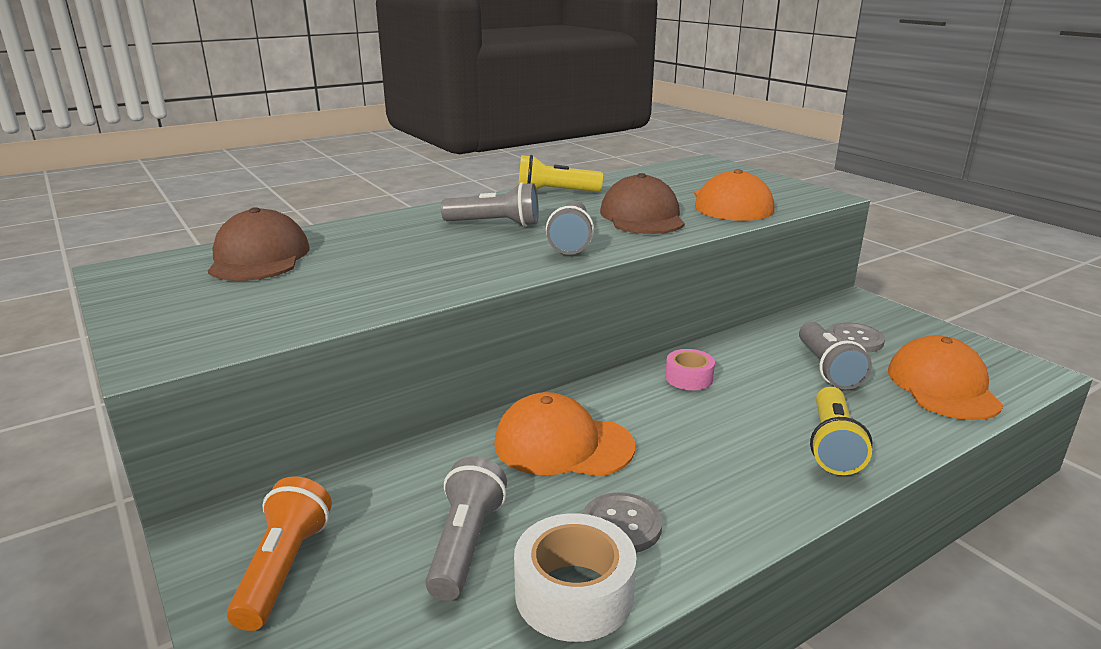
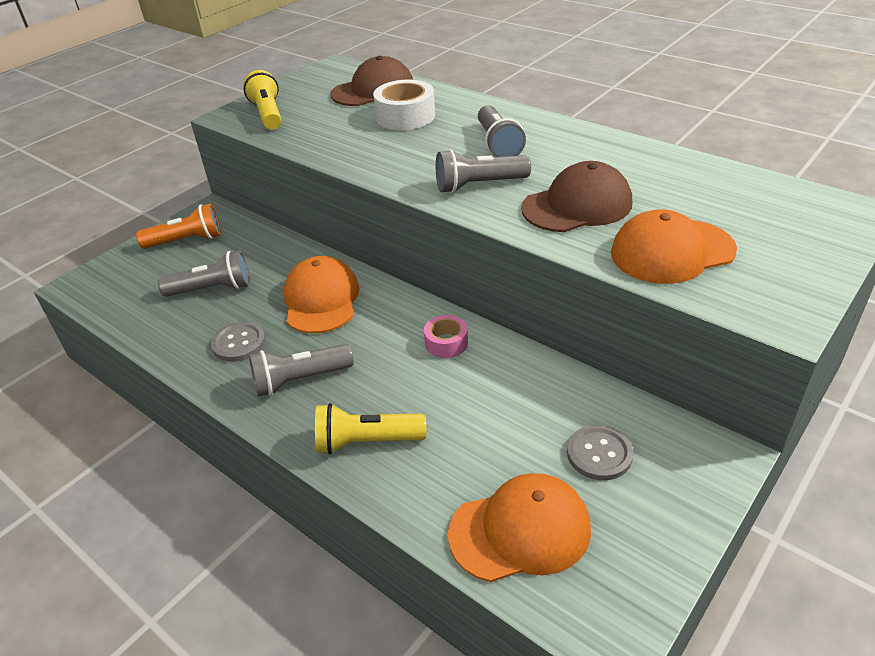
camera: 75 degrees right, 15 degrees up
(555, 193) = (613, 148): yellow flashlight -> yellow flashlight (268, 114)
(574, 593) = (177, 337): white tape -> white tape (405, 116)
(827, 368) = (513, 433): grey flashlight -> grey flashlight (300, 380)

